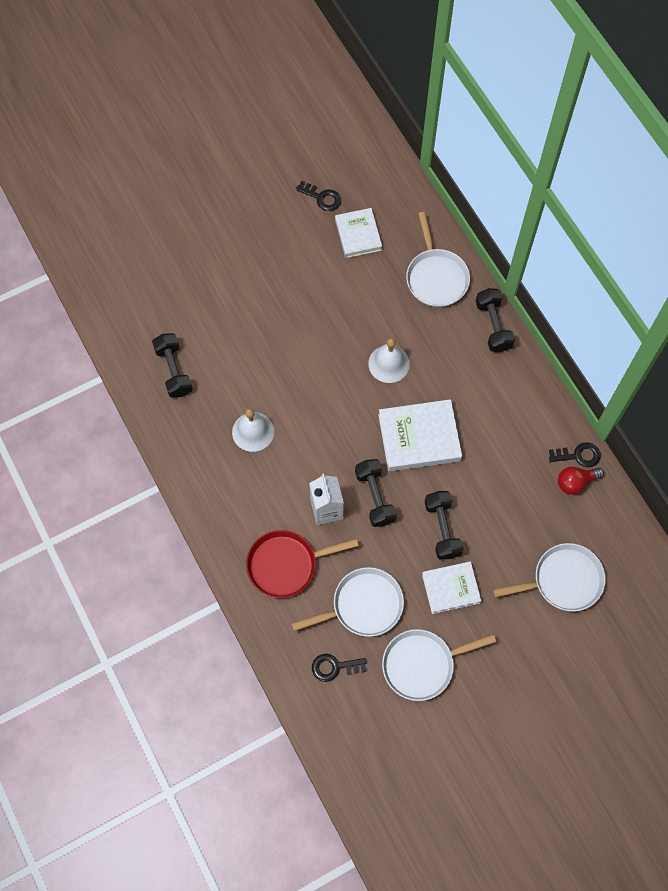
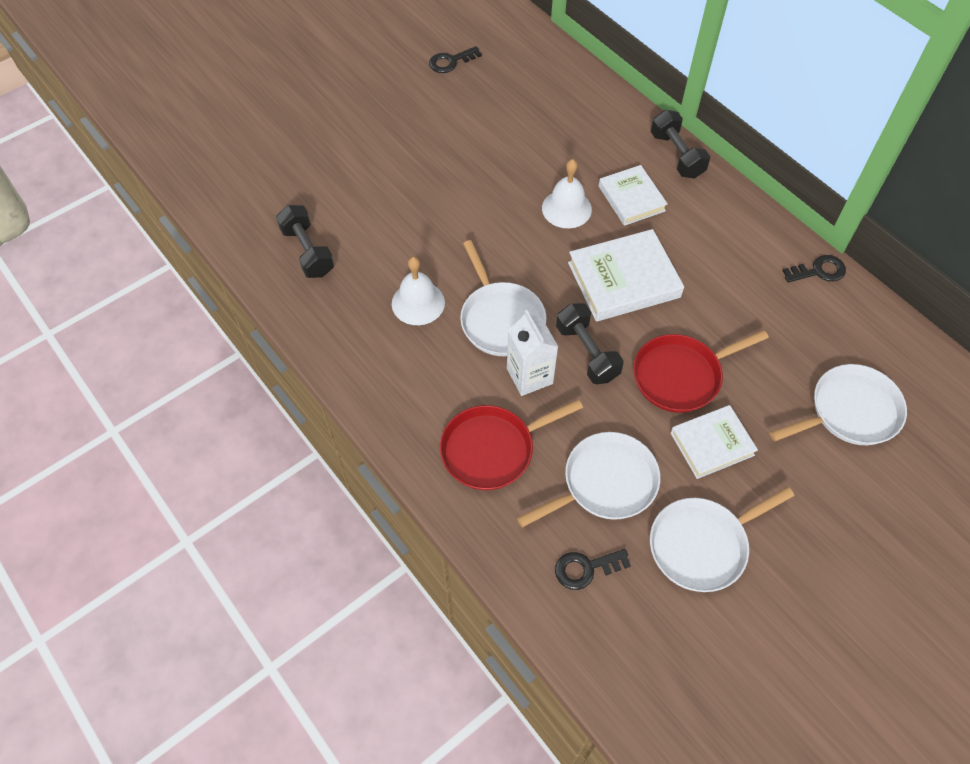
camera: 10 degrees left, 10 degrees down
(322, 198) = (450, 62): black key -> black key turned 135 degrees clockwise
(358, 235) = (499, 90): white book -> white book (631, 198)
(436, 277) = (598, 118): white pan -> white pan (500, 319)
(442, 529) = (680, 376): black dumbbell -> red pan
(575, 482) = (825, 300): red light bulb -> none

